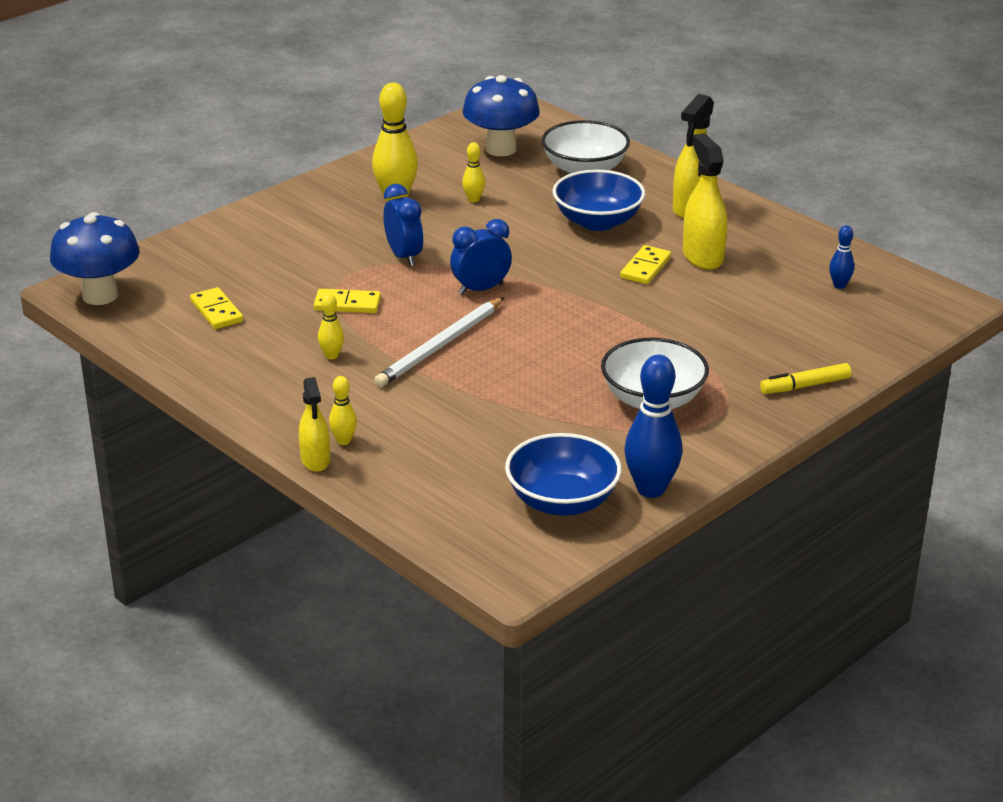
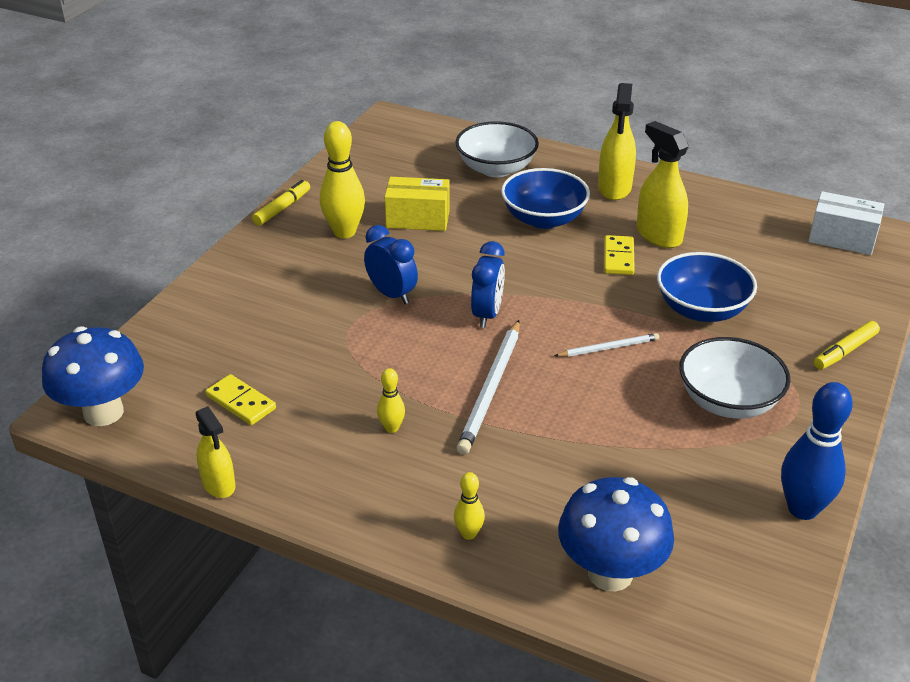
camera: 20 degrees left, 5 degrees up
(315, 460) = (455, 568): yellow spray bottle -> yellow spray bottle (219, 484)
(347, 304) = (370, 362): yellow domino -> none
(351, 167) = (282, 208): none -> yellow marker
(473, 199) = (418, 219): yellow bowling pin -> yellow box
(481, 289) = (487, 314): blue clock -> blue clock turned 150 degrees clockwise
(501, 149) = (408, 162): blue mushroom -> blue mushroom (610, 573)
(562, 501) = (733, 549): blue bowl -> blue bowl (701, 309)
(574, 337) = (609, 348): none -> white pencil
(839, 285) = (791, 239): blue bowling pin -> none
(895, 294) = (842, 238): none -> white box

